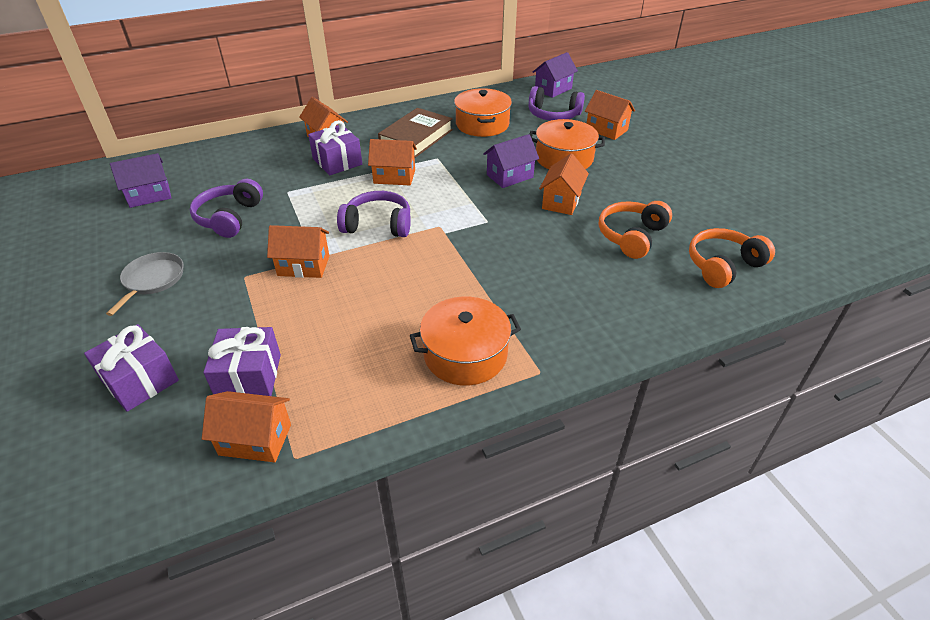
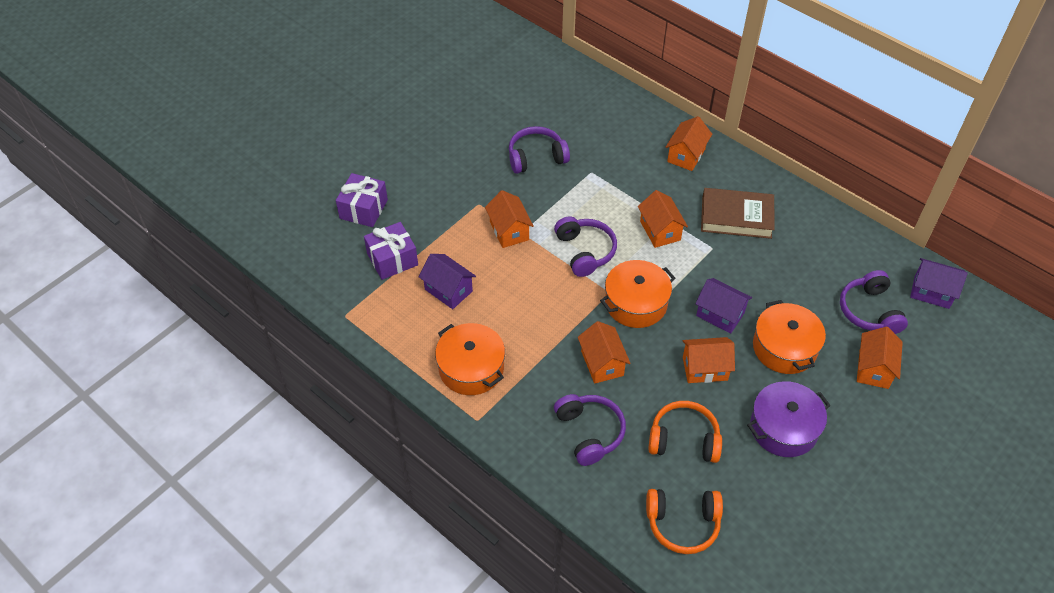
camera: 65 degrees right, 10 degrees up
(149, 195) = (532, 96): purple house -> purple house (448, 290)
(152, 280) = (447, 158): grey pan -> none
(255, 440) = (348, 290): orange house -> orange house (602, 363)
(337, 162) = (655, 181): purple gift -> none
(482, 124) = (801, 258): orange pot -> orange pot (636, 303)
(597, 291) = (589, 432): none -> purple headphones
(642, 183) = (783, 428): none -> purple pot
(723, 266) = (683, 524): orange headphones -> orange headphones turned 150 degrees clockwise

